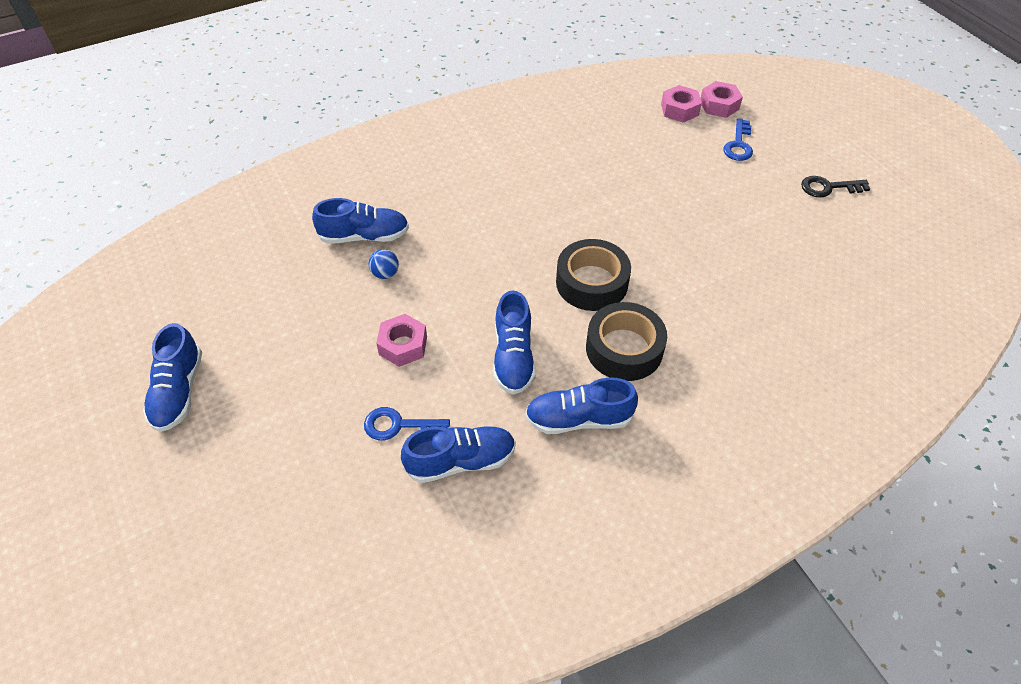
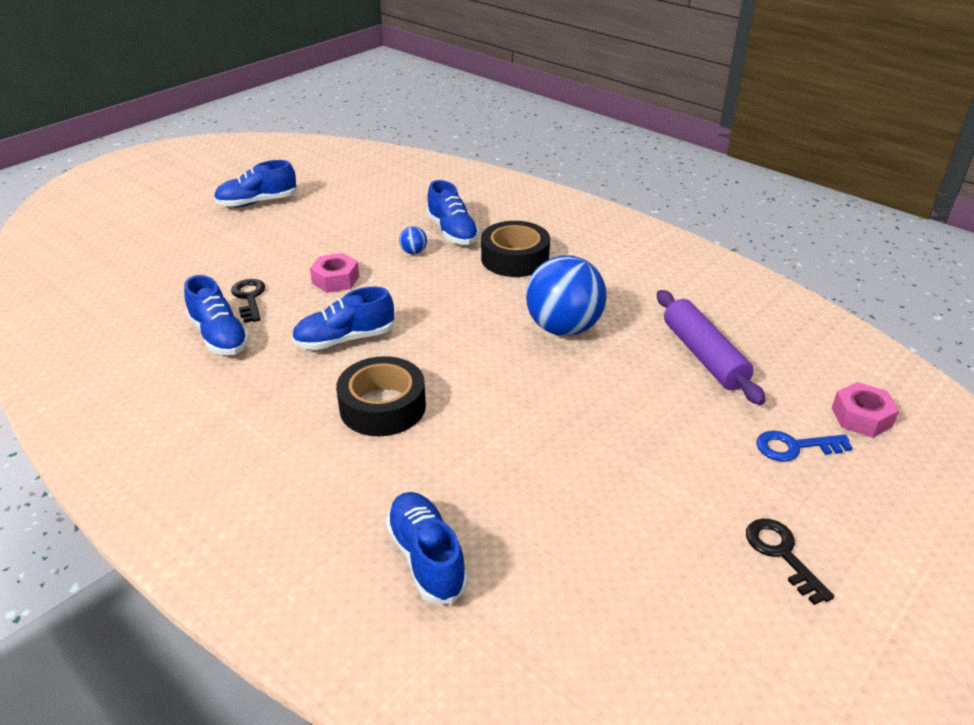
camera: 70 degrees right, 15 degrees down
(399, 425) = (249, 298): blue key -> black key
(562, 208) = (563, 328): none -> blue ball
(579, 419) = (282, 393): blue shoe -> blue shoe (426, 558)
(592, 283) = (465, 368): black tape -> black tape (515, 258)
(629, 147) = (704, 356): none -> purple rolling pin
(679, 109) = (815, 383): pink nut -> none

